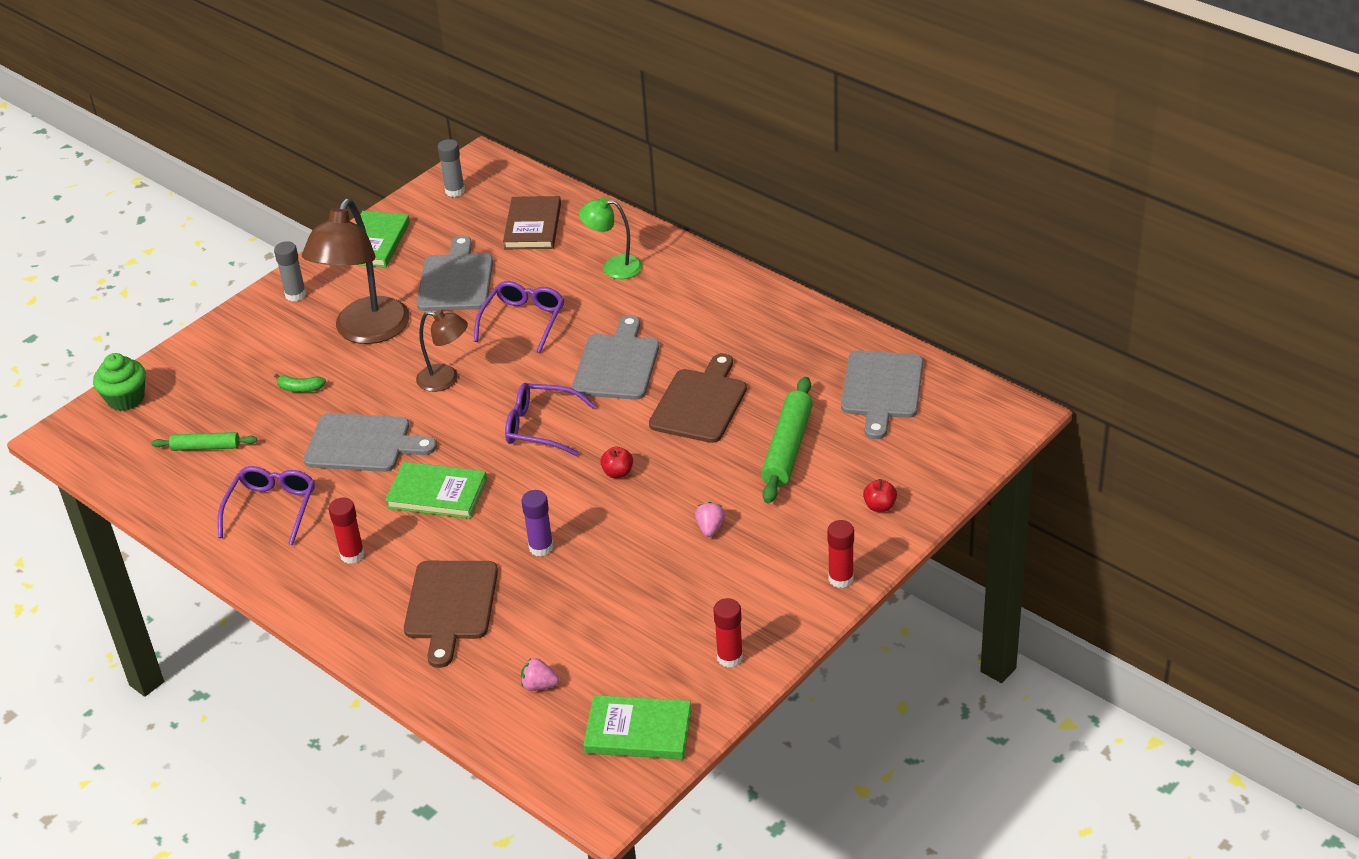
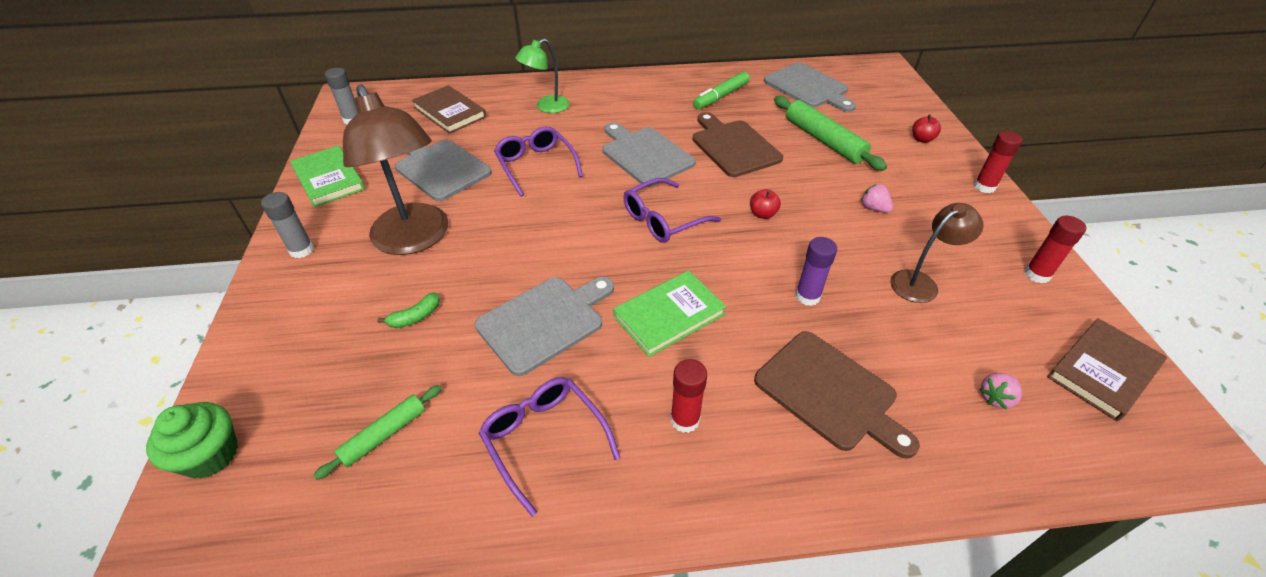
camera: 50 degrees left, 5 degrees up
(446, 380) = (539, 233): brown lamp -> brown lamp (921, 282)
(638, 731) = (1103, 371): green book -> brown book
(780, 347) = (721, 96): none -> green marker

